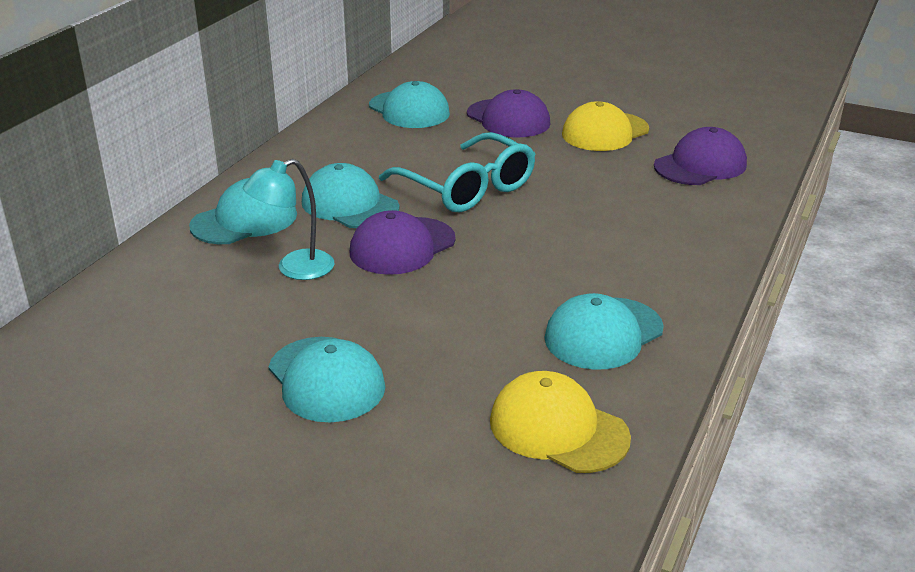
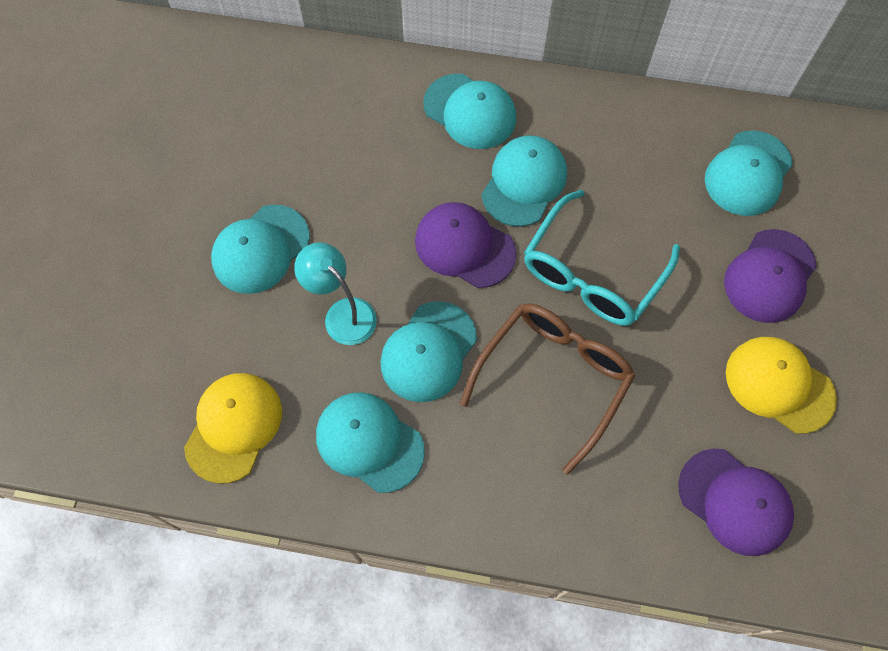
camera: 75 degrees right, 35 degrees up
(294, 269) = (403, 176): turquoise lamp -> turquoise lamp (342, 313)
(512, 283) = (428, 351): none -> turquoise cap
(566, 222) = (553, 378): none -> brown glasses

